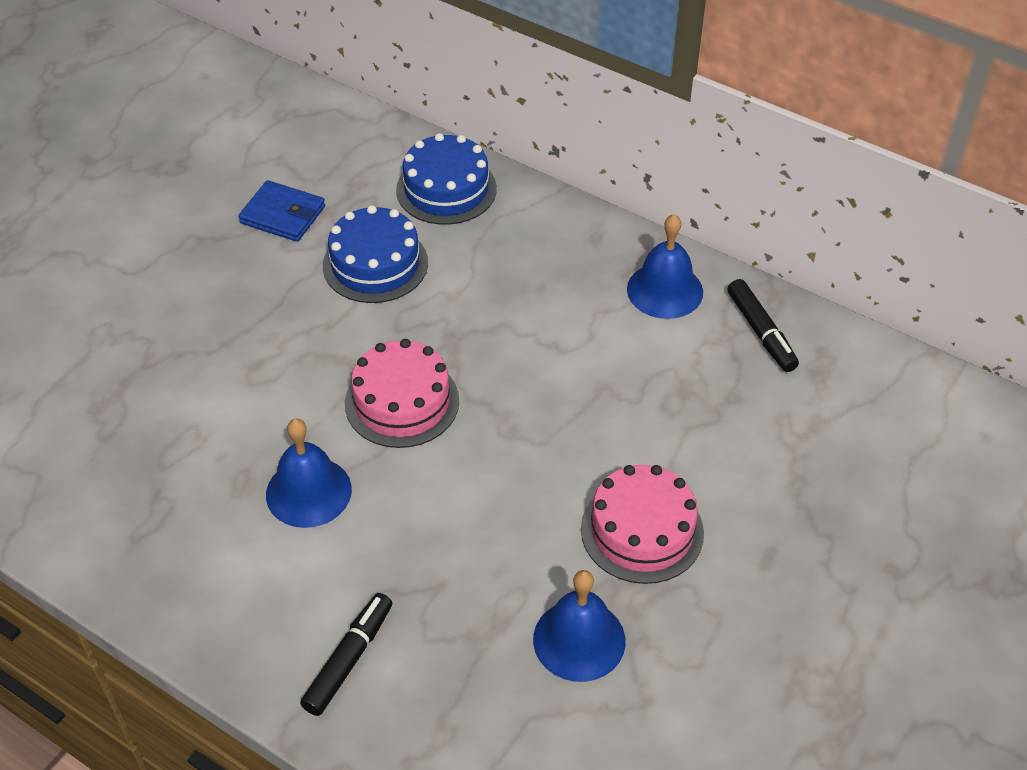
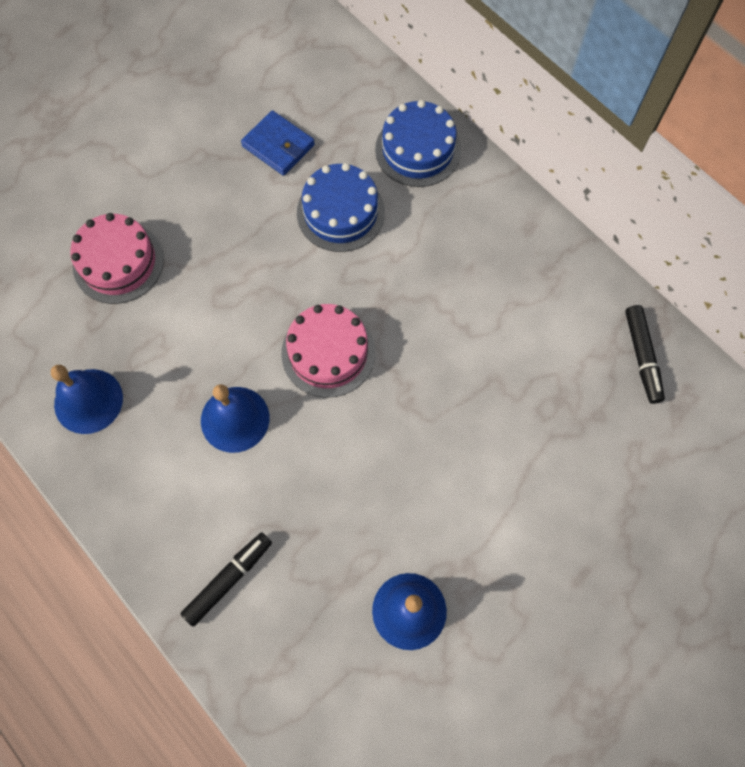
camera: 15 degrees right, 20 degrees up
(642, 531) = (487, 524): pink cake -> pink cake (118, 262)
(665, 290) = (572, 295): blue bell -> blue bell (88, 401)

